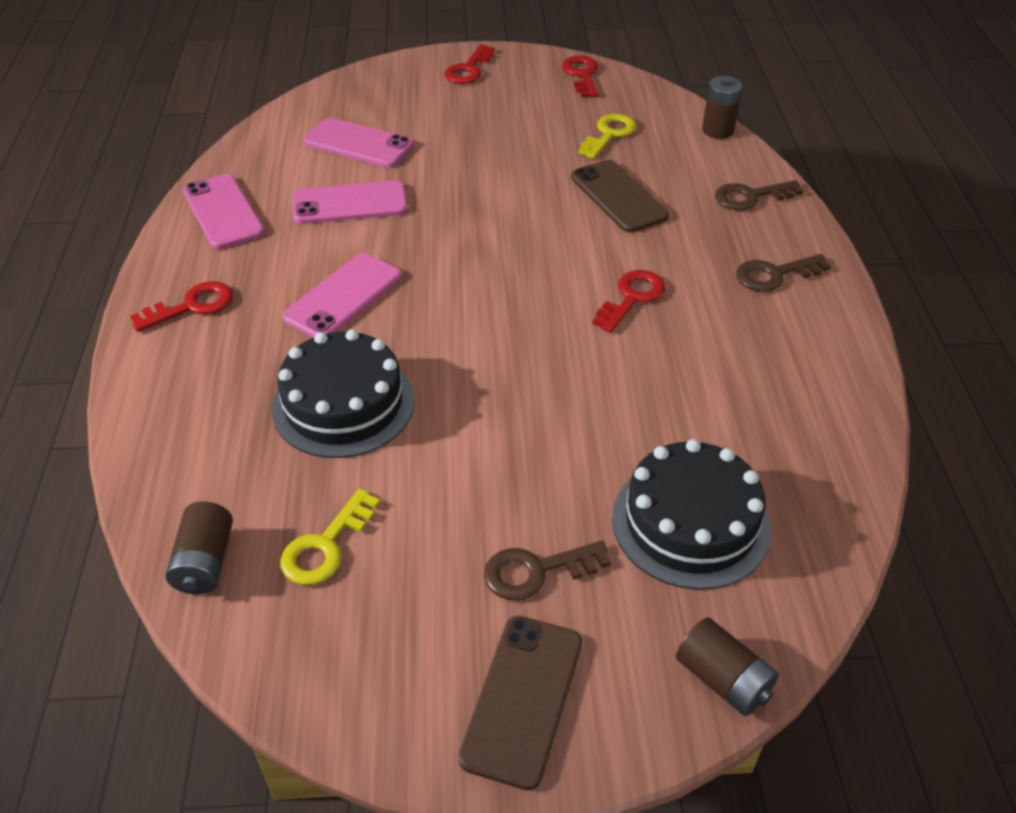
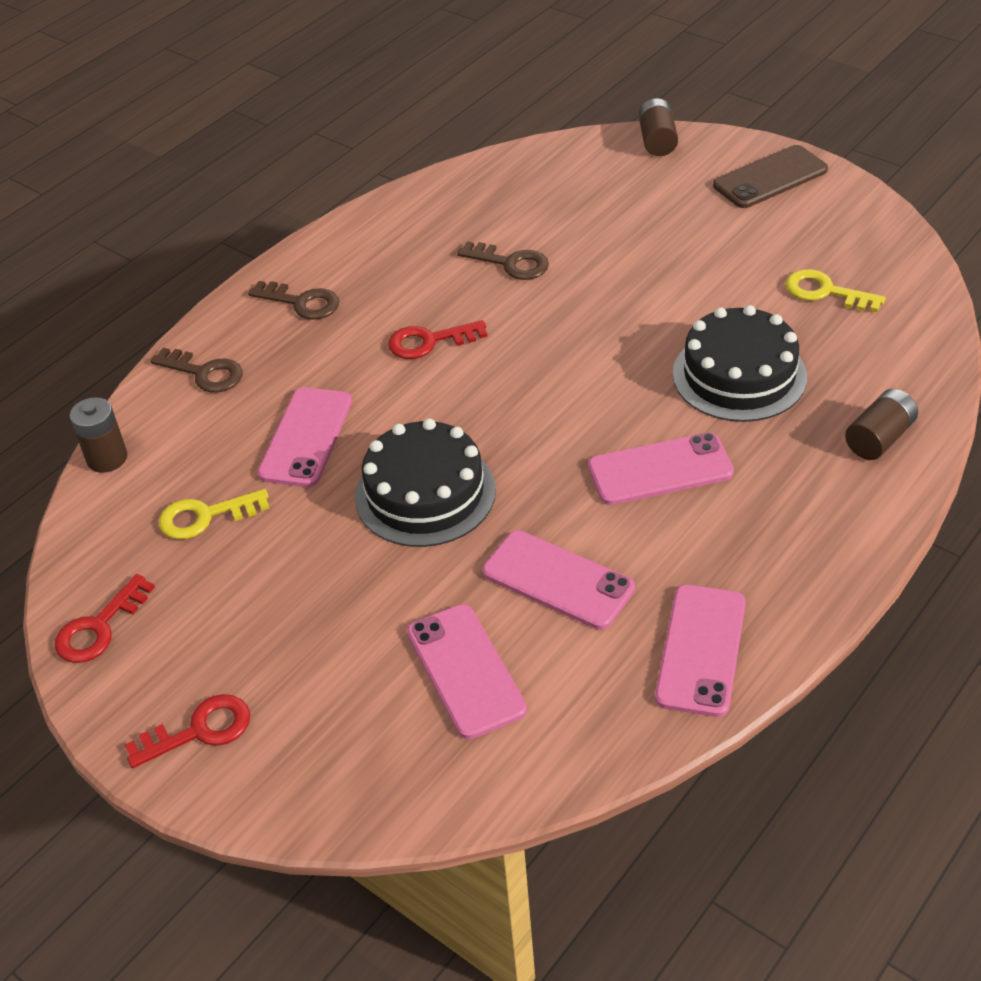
camera: 135 degrees left, 0 degrees up
(192, 306) = (809, 537): red key -> none
(205, 562) = (915, 320): brown battery -> brown battery (879, 438)
(325, 546) = (825, 292): yellow key -> yellow key turned 135 degrees counterclockwise
(536, 571) = (704, 221): brown key -> brown key (510, 263)
(618, 197) = (306, 437): brown phone -> pink phone
(690, 523) = (585, 200): black cake -> black cake (425, 493)

